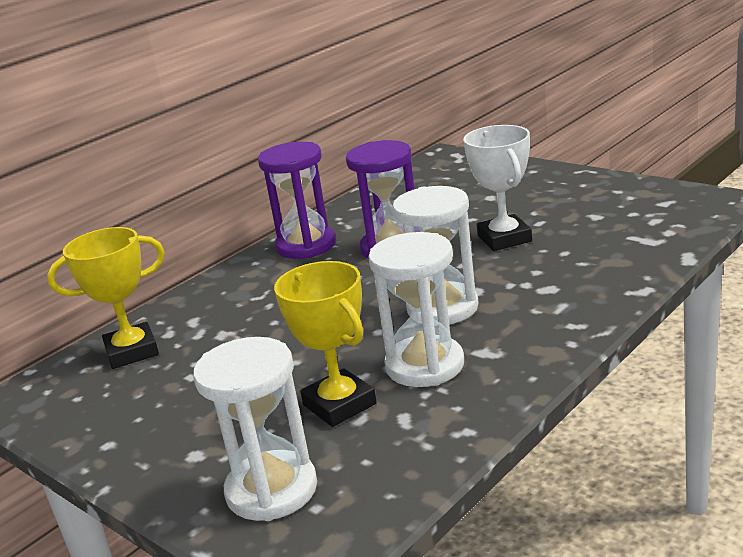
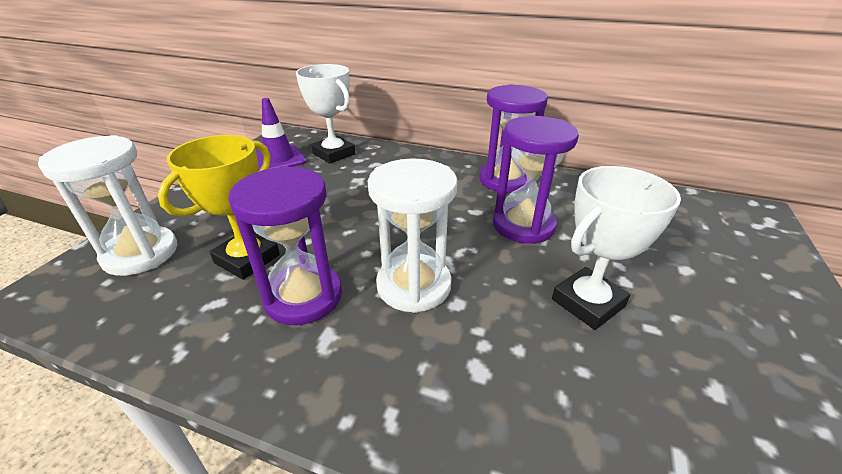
camera: 65 degrees right, 10 degrees up
(101, 398) = (279, 159): none -> purple traffic cone
(132, 351) = (334, 154): yellow trophy -> white trophy
(425, 365) = (303, 297): white hourglass -> purple hourglass

